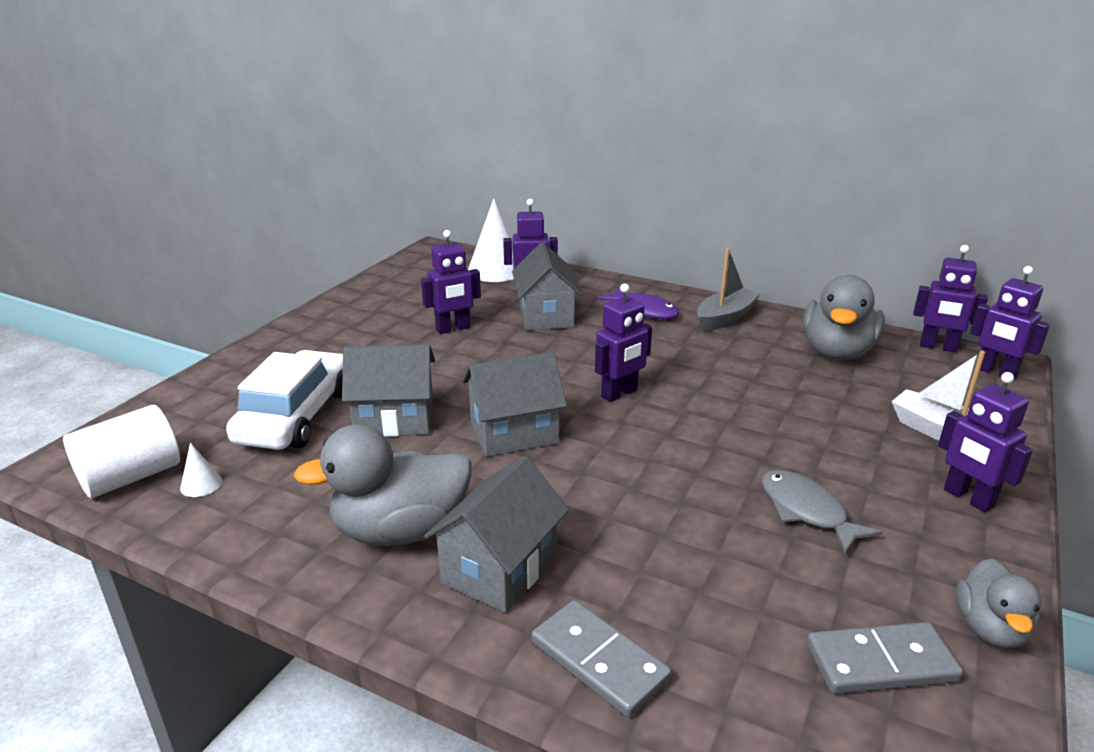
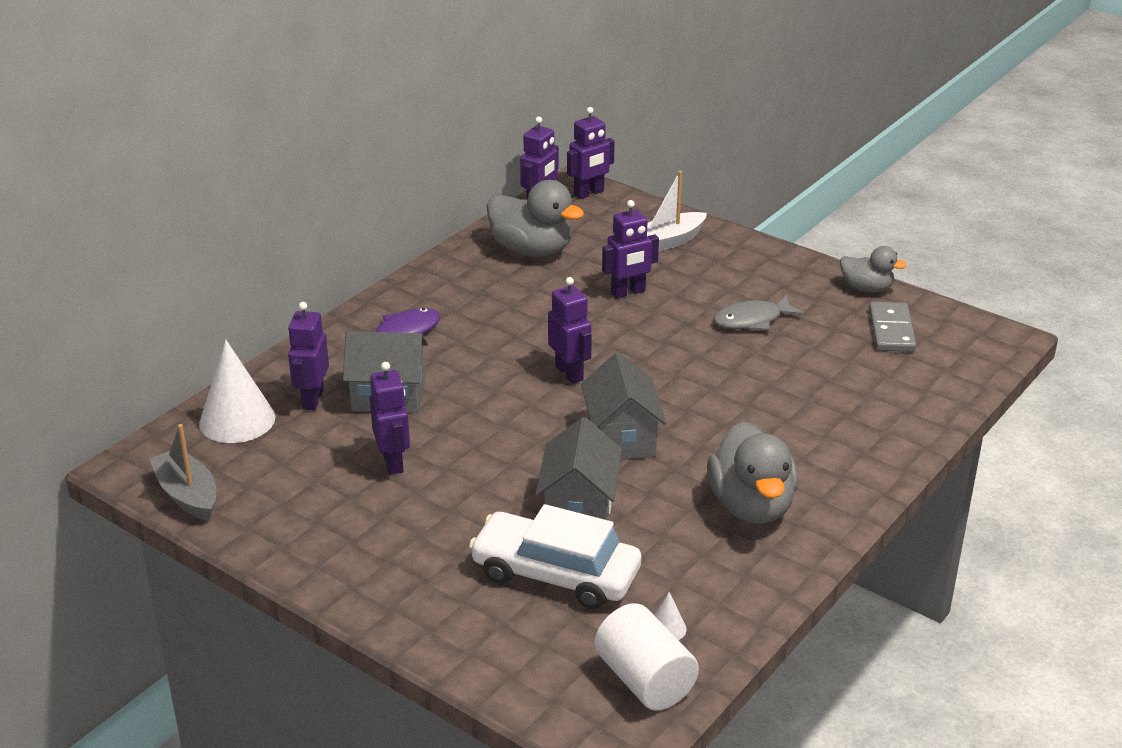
camera: 80 degrees left, 5 degrees up
(499, 569) = (801, 460): grey house -> none
(599, 661) = (888, 427): grey domino -> none
(725, 318) = (441, 290): grey boat -> grey boat (188, 495)
(968, 498) = (747, 256): purple robot -> purple robot (628, 292)

